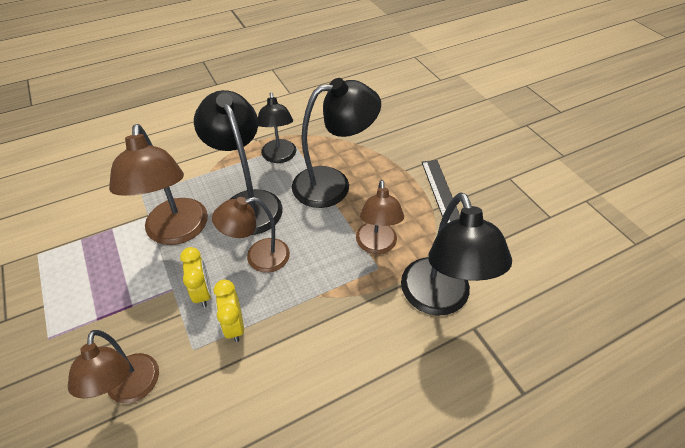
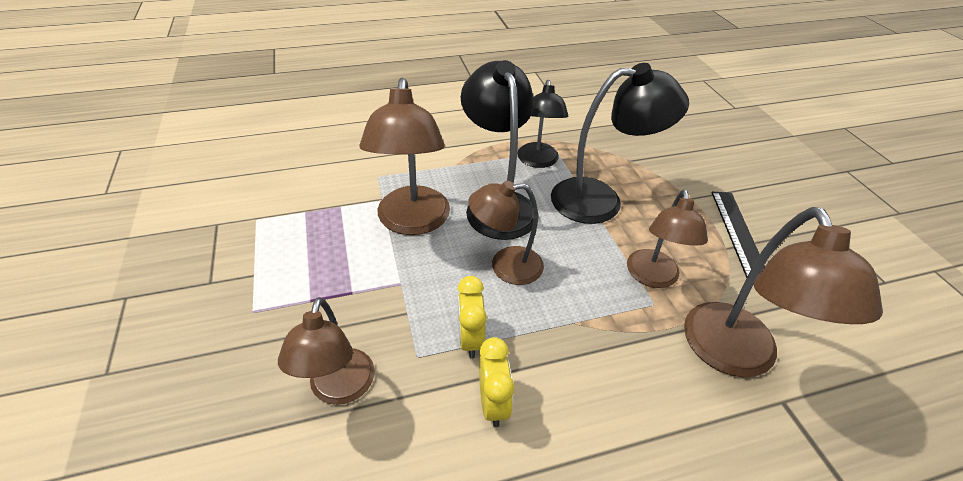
camera: 10 degrees right, 5 degrees down
(203, 293) = (436, 294): yellow clock -> yellow clock (493, 403)
(439, 299) = (735, 356): black lamp -> brown lamp

